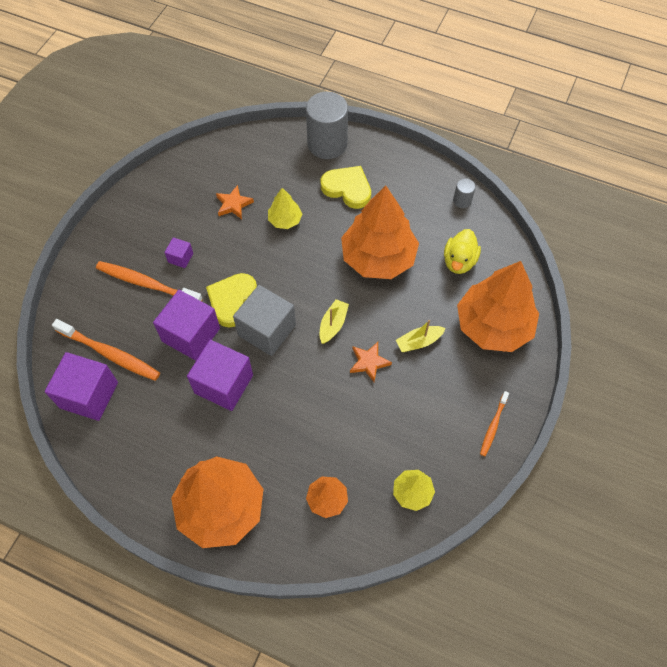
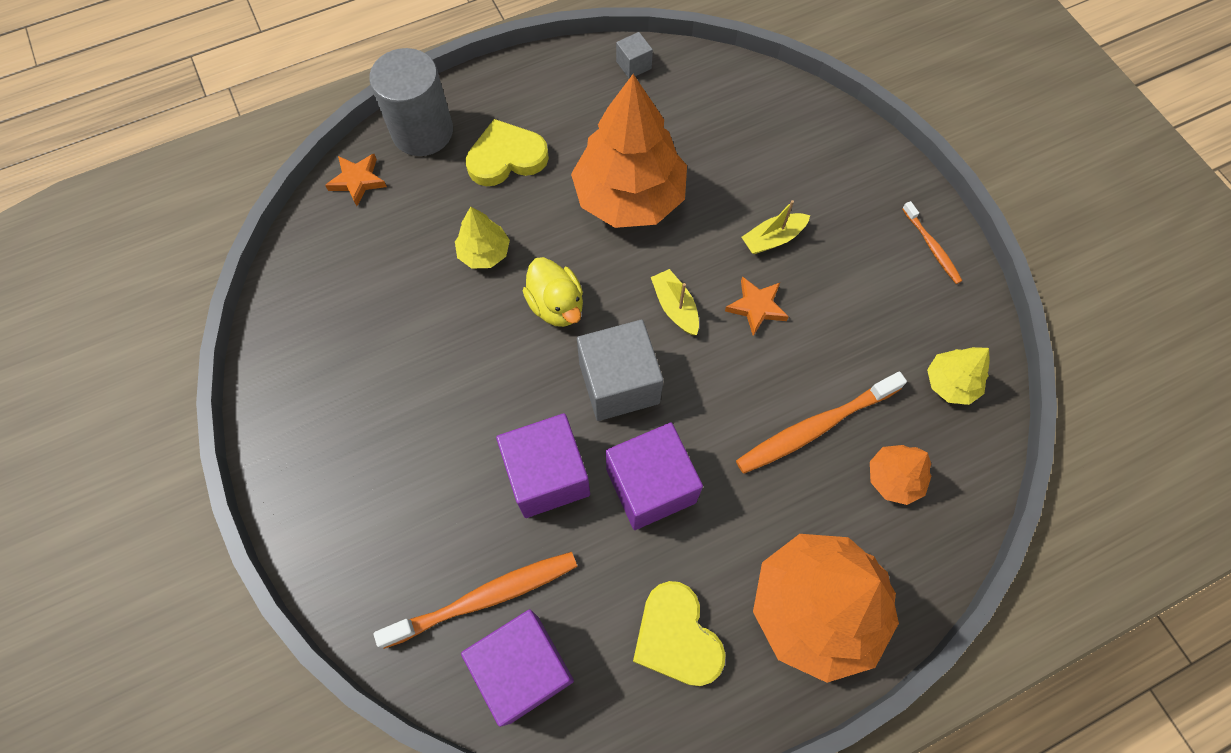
camera: 50 degrees left, 5 degrees up
(147, 284) = (422, 477): orange toothbrush -> orange toothbrush (815, 427)
(180, 258) = (422, 408): purple cube -> none
(232, 300) = (542, 392): yellow heart -> yellow heart (676, 637)
(233, 204) = (404, 291): orange star -> orange star (357, 181)
(419, 342) = (773, 238): yellow boat -> yellow boat turned 45 degrees clockwise
(459, 261) = (707, 126): yellow duck -> yellow duck (556, 305)
(462, 201) = (633, 65): grey cylinder -> grey cube
(493, 325) = (813, 156): orange tree -> none

